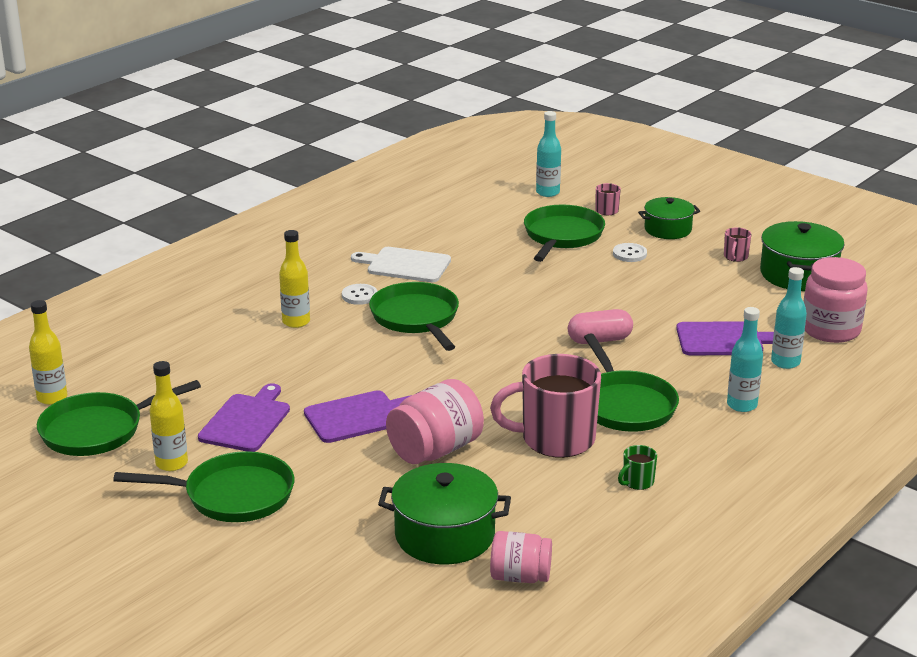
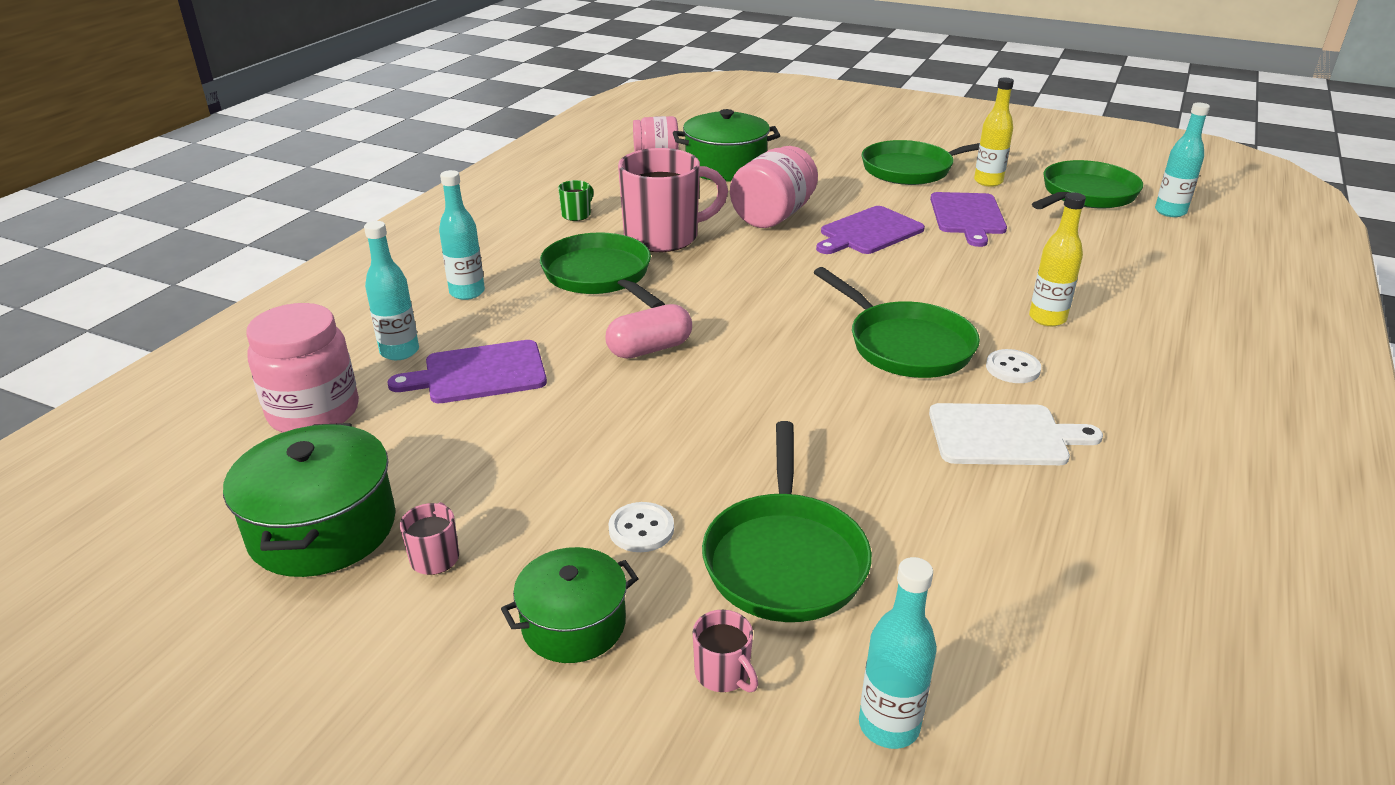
camera: 165 degrees right, 5 degrees up
(52, 398) = (1170, 212): yellow bottle -> turquoise bottle

